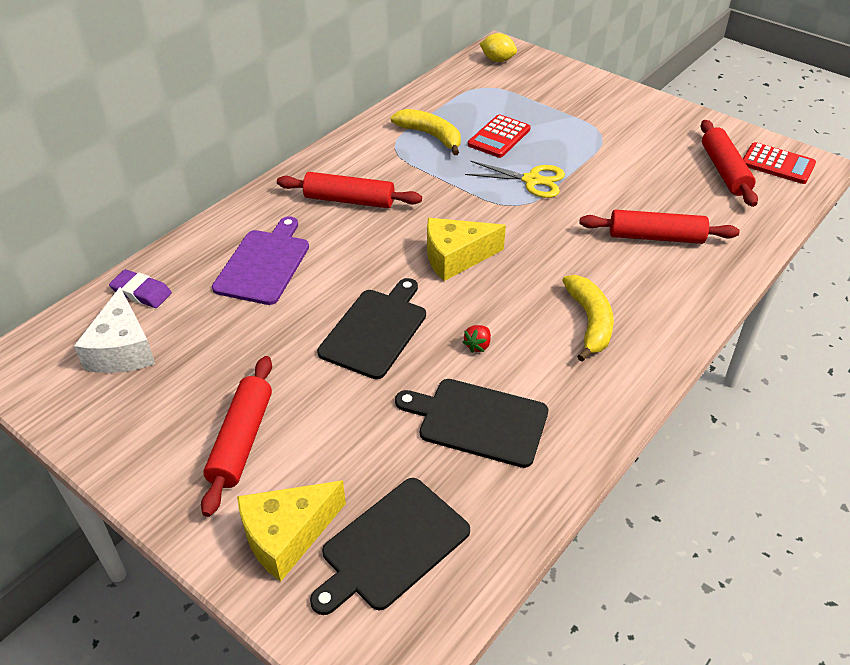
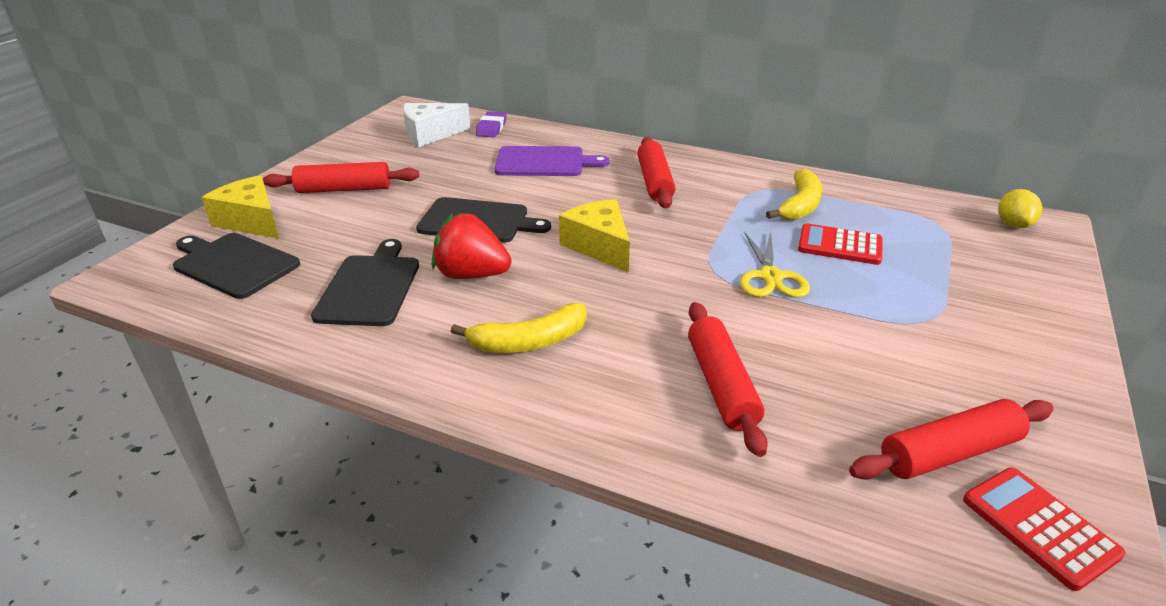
camera: 75 degrees right, 10 degrees down
(478, 345) = (471, 275): red strawberry -> red strawberry, size x2.32
(777, 164) = (1039, 527): red calculator -> red calculator turned 135 degrees clockwise

